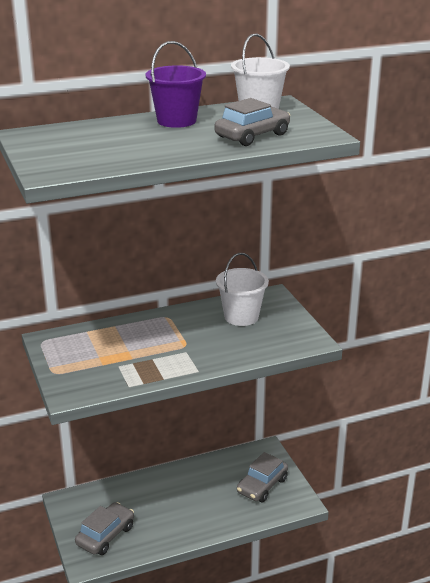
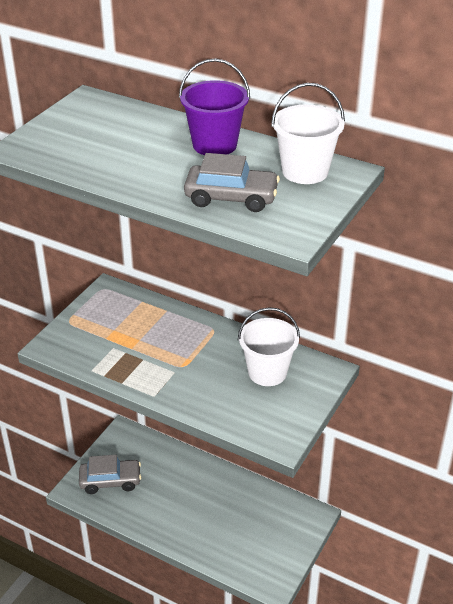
camera: 50 degrees right, 10 degrees up
(262, 485) = (265, 542): grey car -> none

